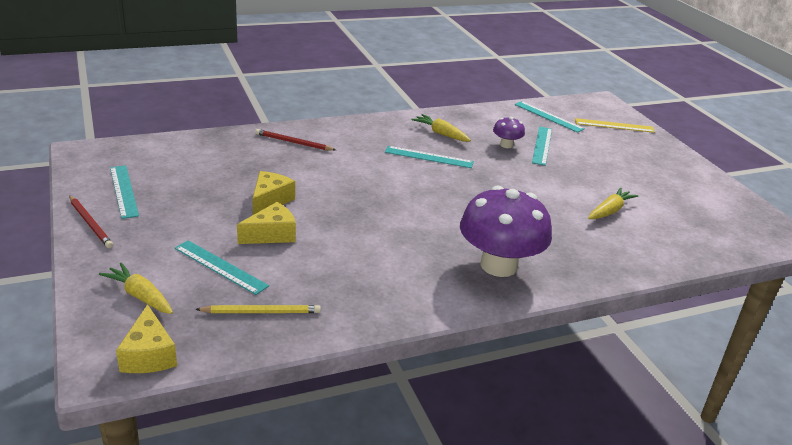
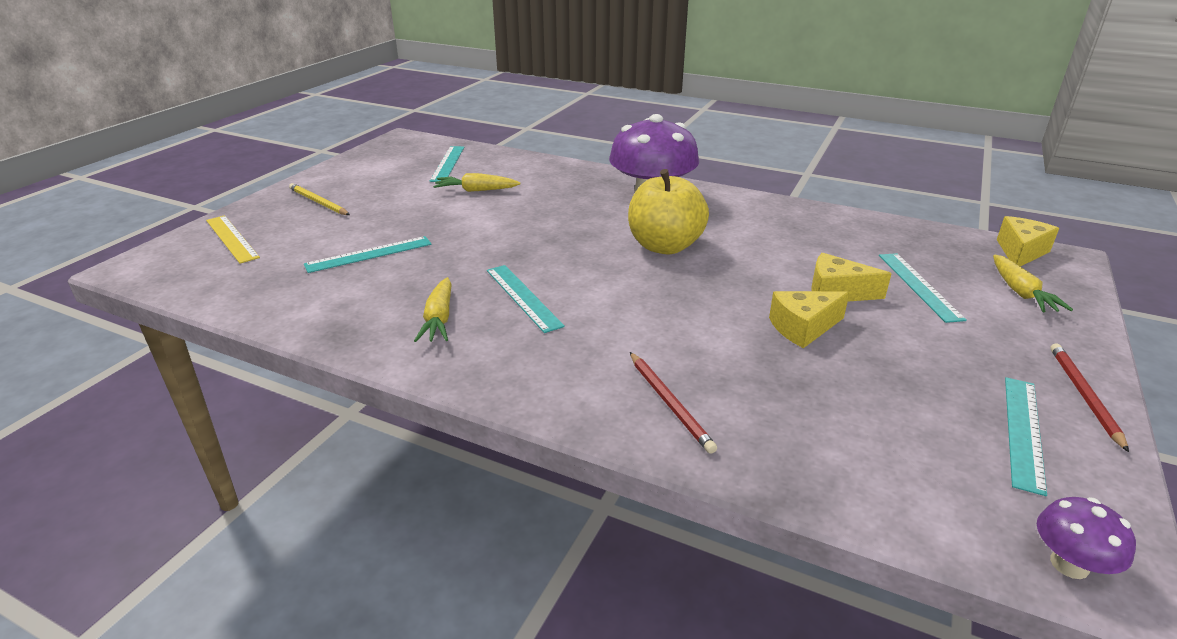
camera: 130 degrees left, 0 degrees up
(261, 312) = (900, 243): yellow pencil -> yellow pencil (318, 202)
(417, 222) = (665, 246): none -> yellow apple
(506, 145) = (403, 271): purple mushroom -> purple mushroom (1069, 564)
(548, 116) = (256, 279): turquoise ruler -> turquoise ruler (448, 163)

